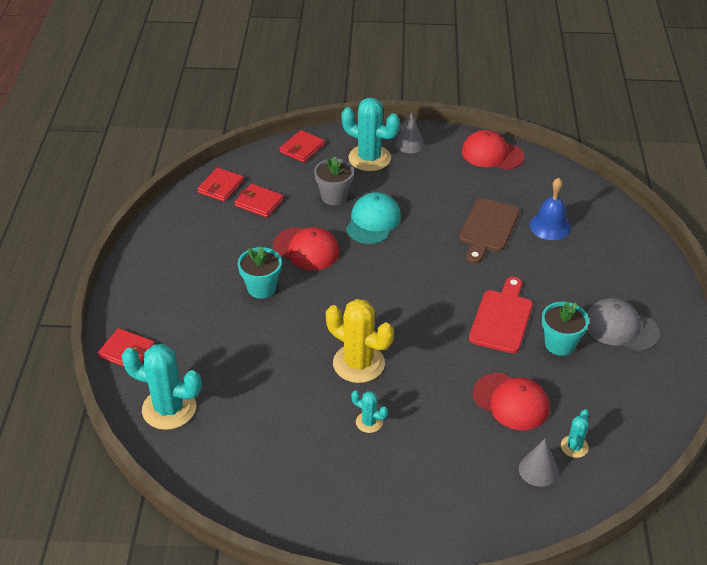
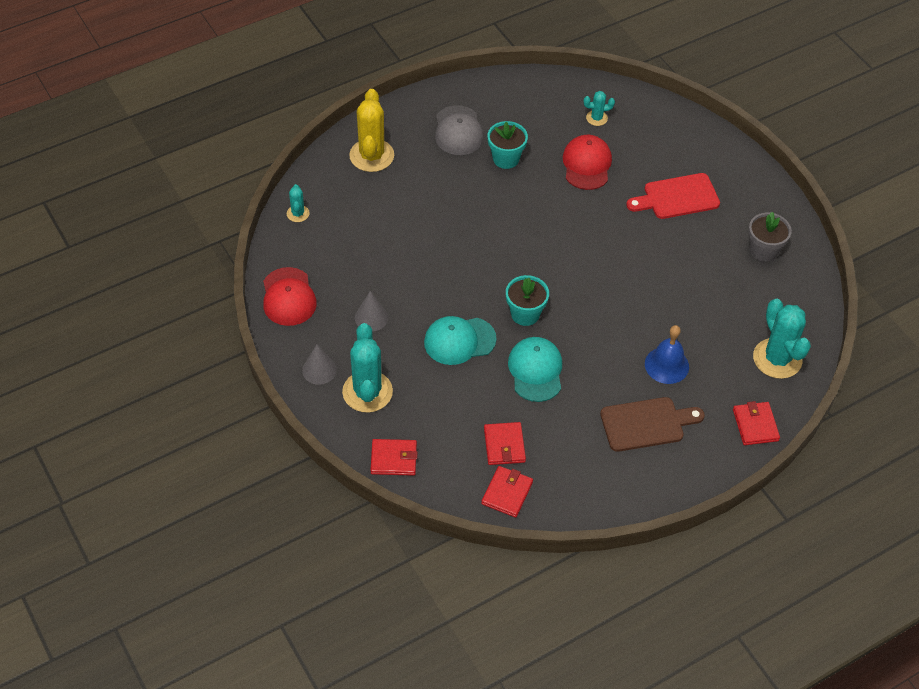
camera: 125 degrees left, 10 degrees up
(221, 187) = (507, 493): red wallet -> red wallet turned 60 degrees counterclockwise
(261, 288) = (608, 375): turquoise flower pot -> turquoise flower pot (525, 314)
(306, 249) = (535, 370): red cap -> turquoise cap
(334, 196) = (448, 389): grey flower pot -> grey flower pot (763, 250)
(358, 363) = (630, 266): yellow cactus -> yellow cactus (371, 155)
(369, 422) = (677, 233): turquoise cactus -> turquoise cactus (298, 213)
(487, 228) = (403, 255): brown cutting board -> brown cutting board (646, 424)
(502, 318) = (507, 202): red cutting board -> red cutting board (677, 197)
(538, 470) = (633, 129): grey cone -> grey cone (371, 317)
(550, 226) = (367, 214): blue bell -> blue bell (666, 365)

